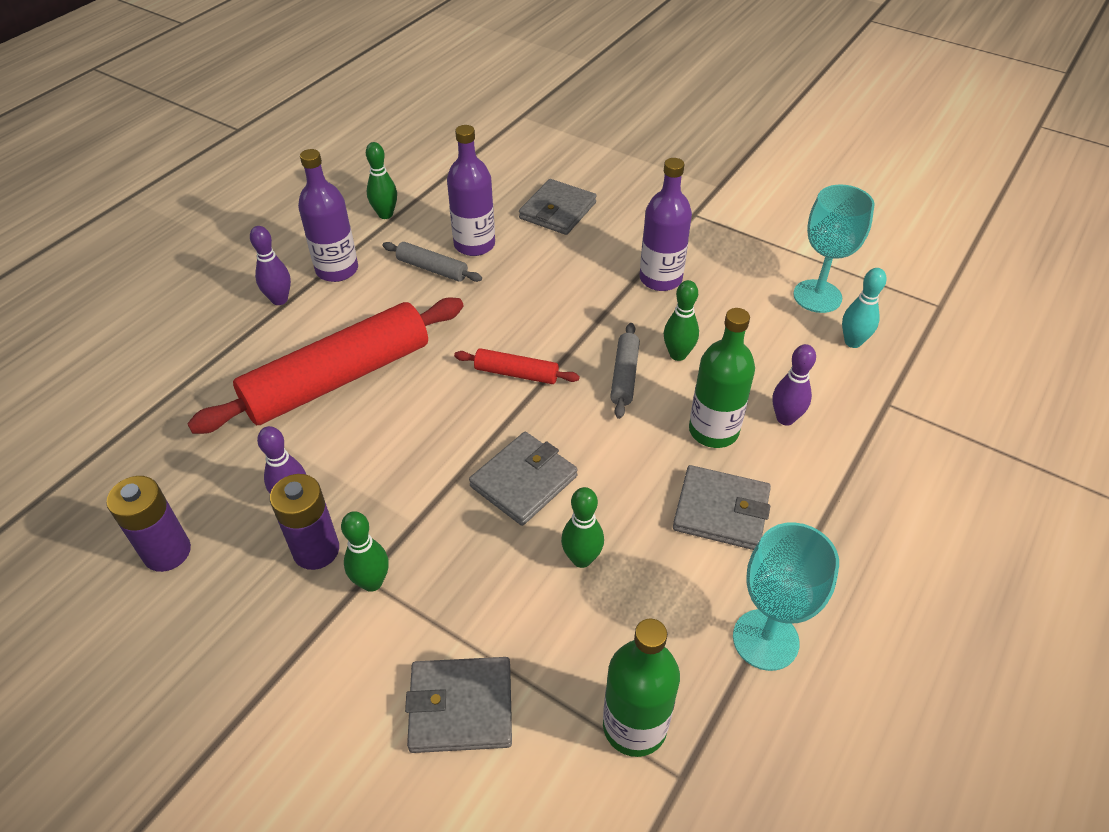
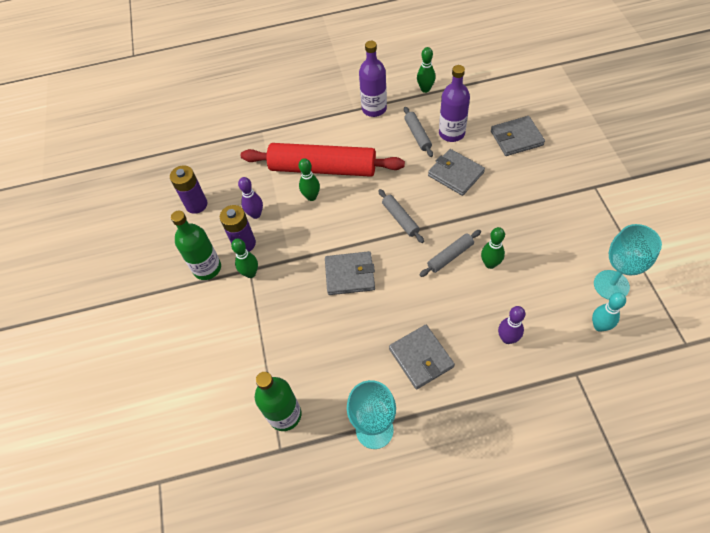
camera: 50 degrees right, 10 degrees up
(279, 300) = (335, 110): purple bowling pin -> none
(461, 707) = (233, 350): grey wallet -> grey wallet (455, 174)
(516, 373) = (400, 219): red rolling pin -> grey rolling pin
(581, 559) = (337, 329): green bowling pin -> green bowling pin (311, 197)
(660, 279) = (529, 214): purple bottle -> none
(713, 430) = (462, 316): green bottle -> green bottle (207, 268)

